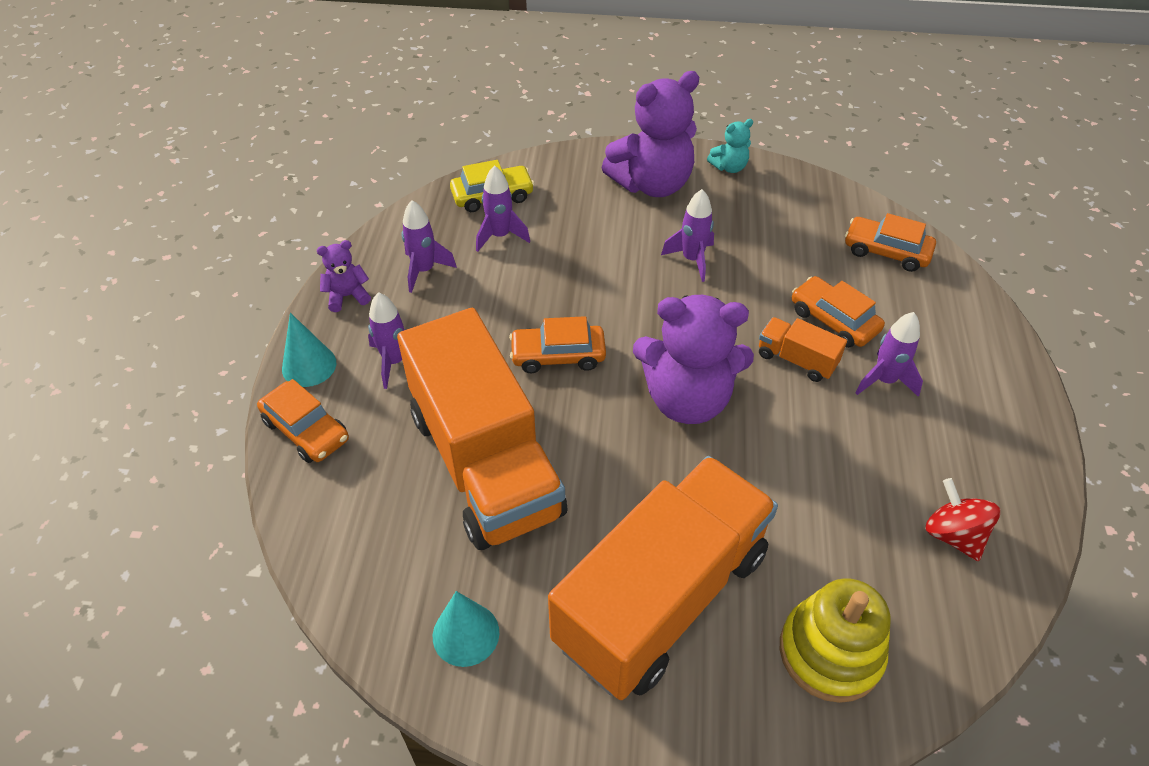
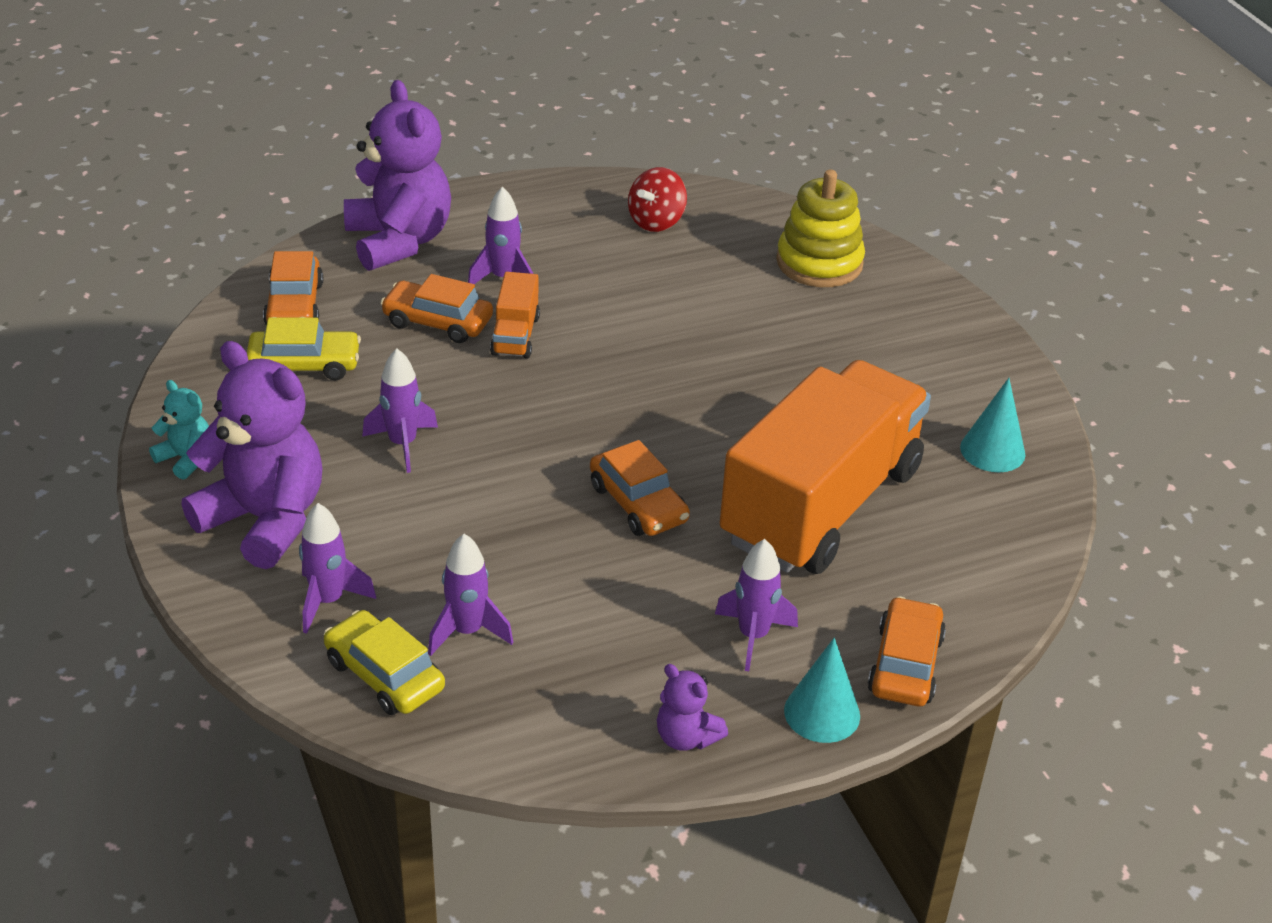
camera: 120 degrees left, 10 degrees down
(424, 270) = (585, 680): purple rocket -> purple rocket (328, 601)
(661, 598) = (855, 353): orange truck -> none
(687, 399) = (626, 394): purple teddy bear -> purple teddy bear (399, 241)
(807, 238) = (304, 365): none -> yellow car
(833, 320) = (437, 322): orange car -> orange car turned 90 degrees clockwise

